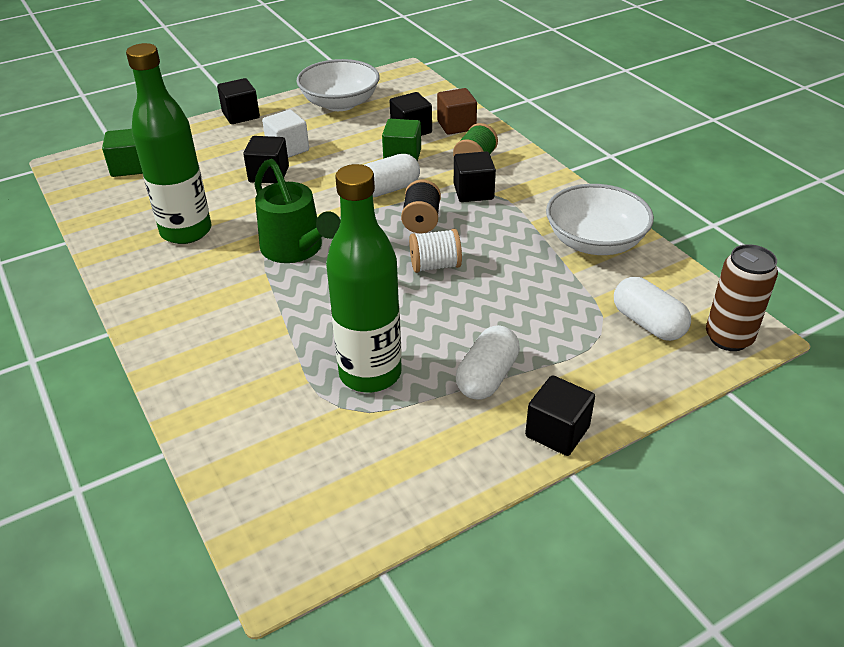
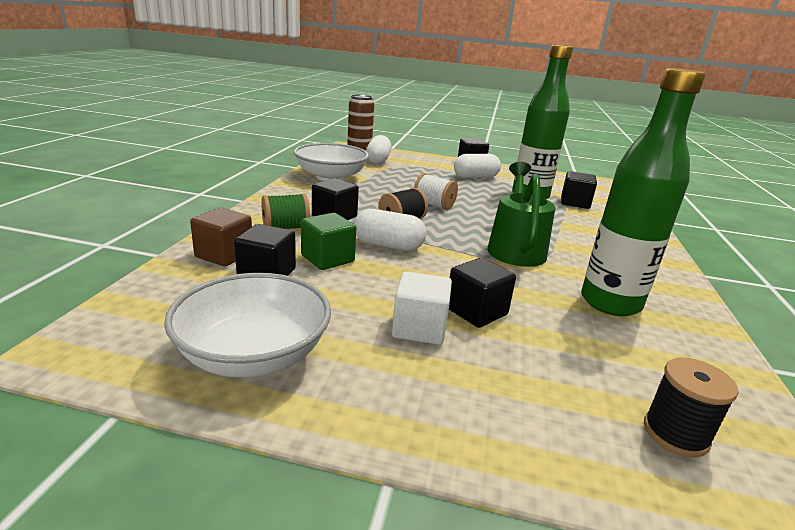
camera: 140 degrees left, 15 degrees down
(129, 167) = (675, 433): green cube -> black spool
(241, 115) = (414, 434): black cube -> black cube (575, 203)

